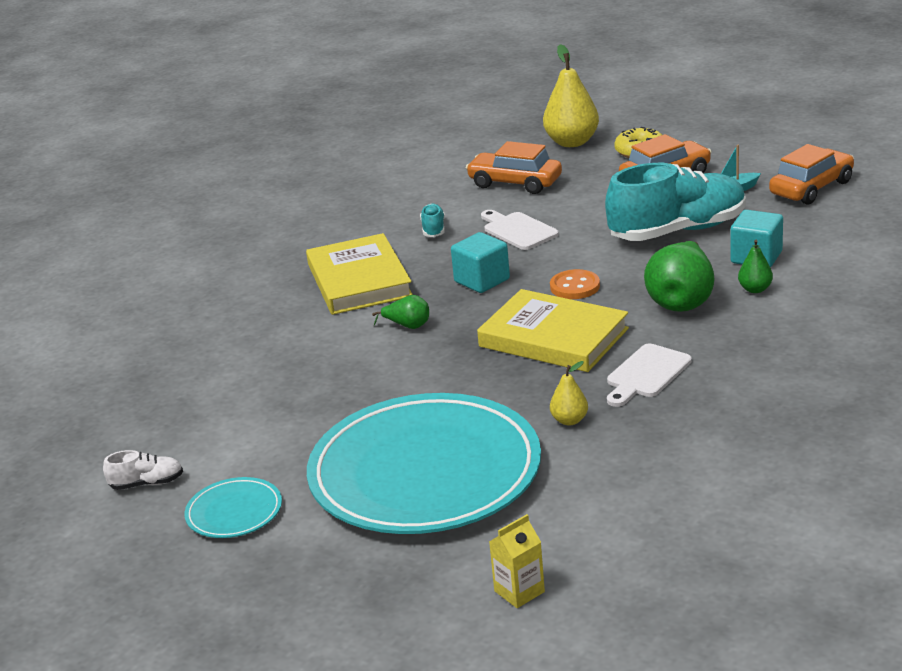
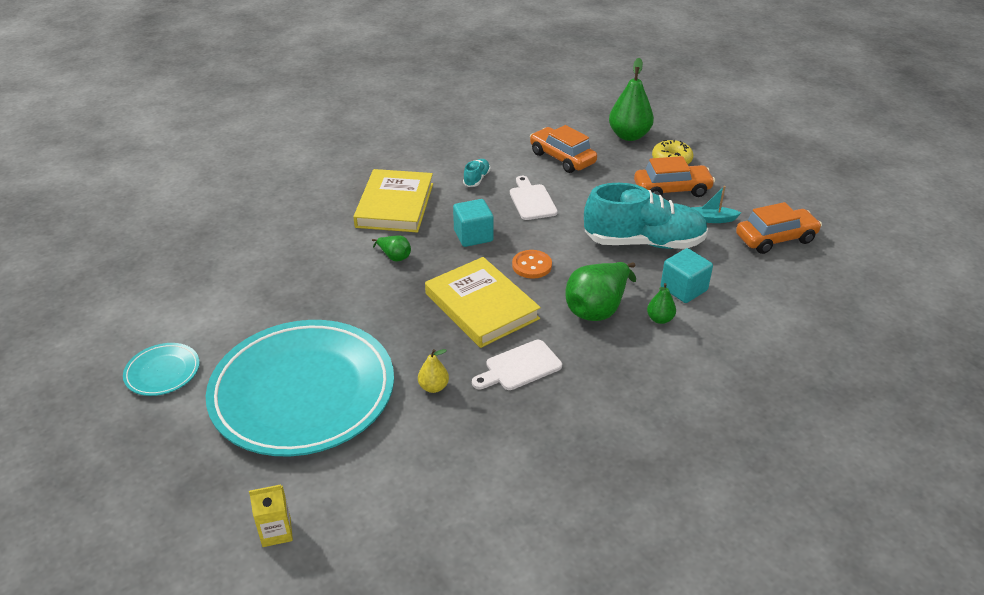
camera: 20 degrees right, 10 degrees up
(147, 483) = (134, 324): white shoe -> none
(572, 142) = (629, 136): yellow pear -> green pear

